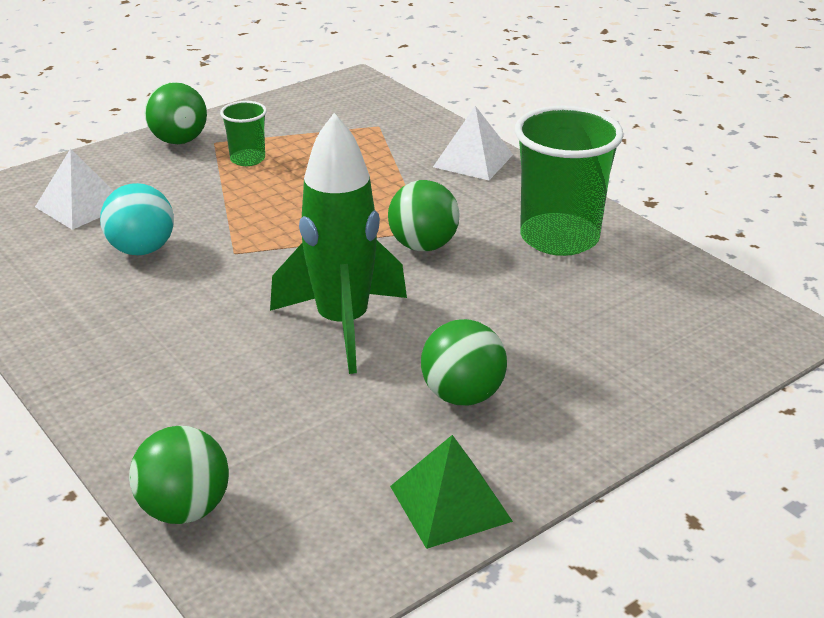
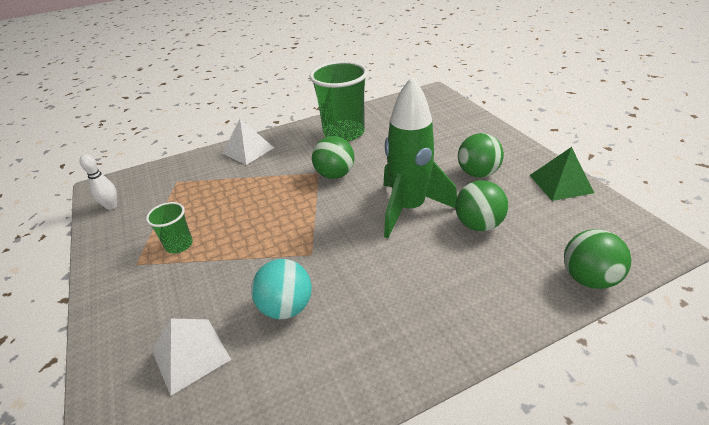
camera: 75 degrees left, 5 degrees up
(179, 141) = (116, 286): green ball -> green ball (478, 224)
(318, 98) = (111, 206): none -> white bowling pin

